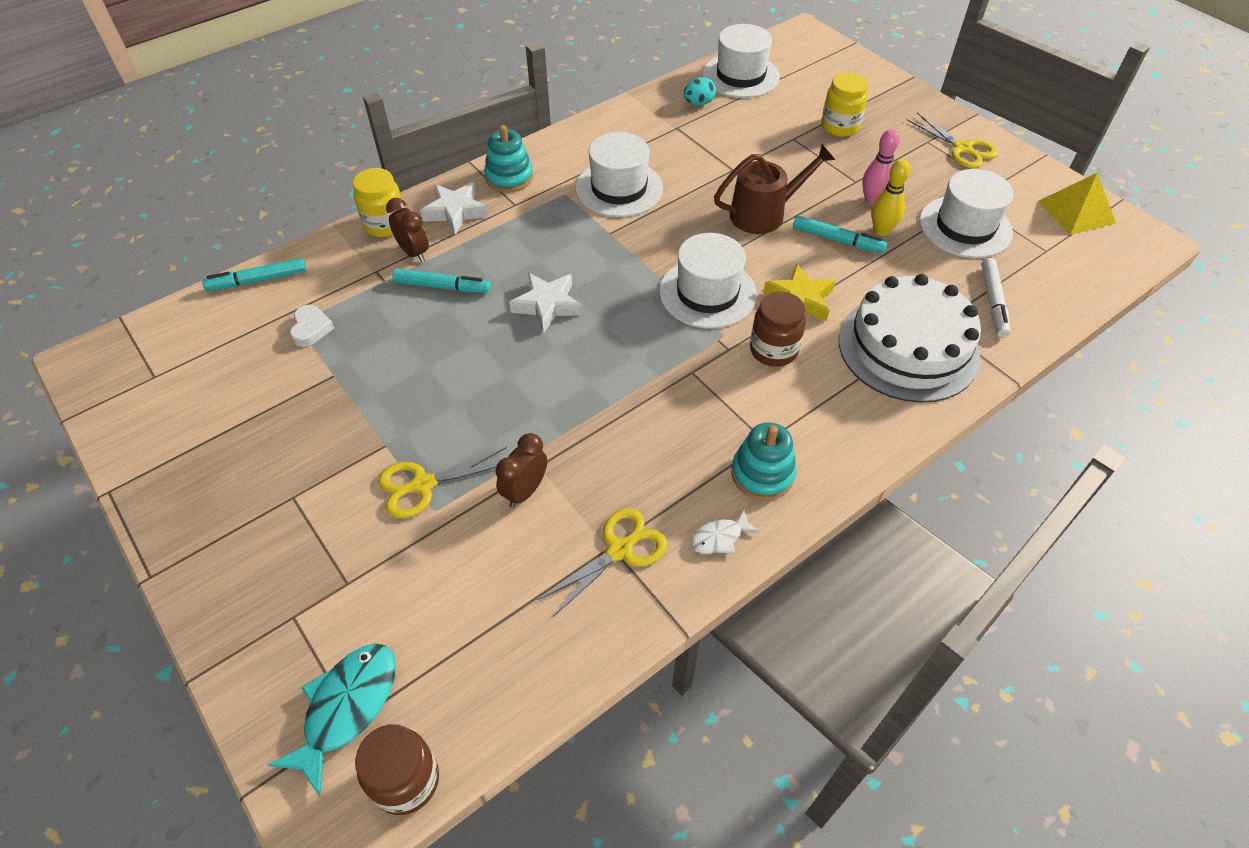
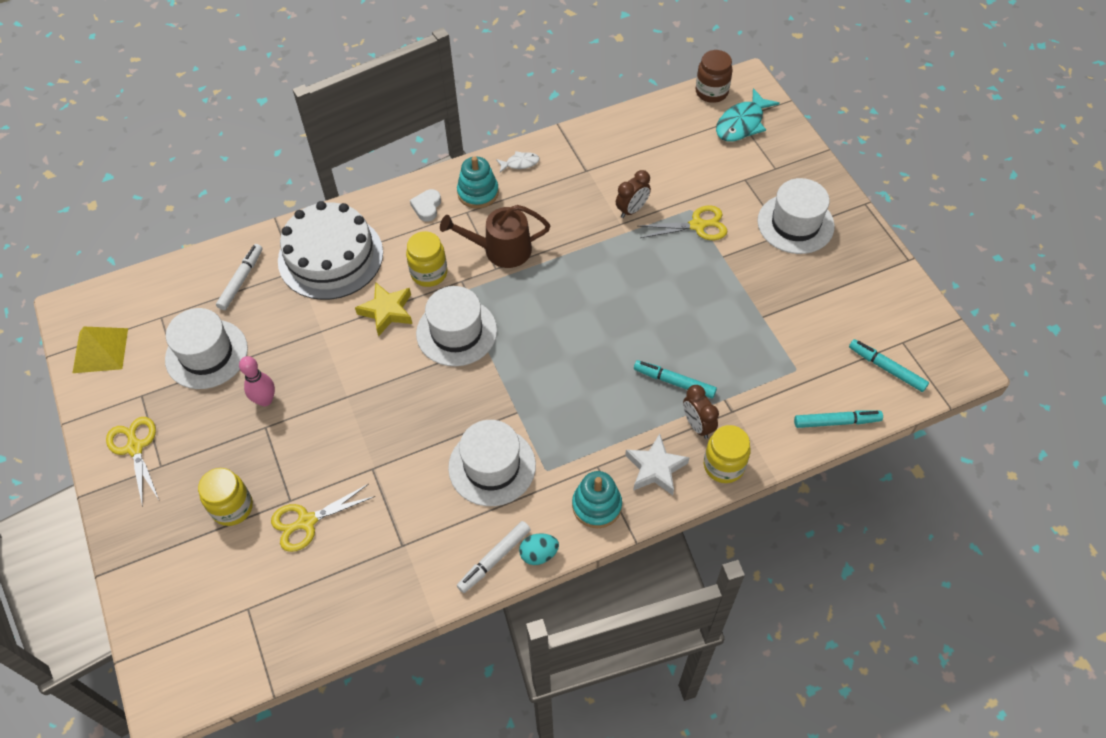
camera: 165 degrees left, 5 degrees up
(311, 328) = (784, 362): white heart -> white heart (427, 207)
(547, 305) = (589, 346): white star -> none
(592, 131) = (494, 559): none -> white marker
(620, 550) = (580, 167): yellow scissors -> yellow scissors (306, 522)
(698, 103) = (362, 582): turquoise egg -> turquoise egg (539, 554)
(740, 75) = (291, 624): white hat -> white hat (795, 224)
(764, 213) = (370, 405): brown watering can -> brown watering can (501, 250)
(773, 350) = (429, 273): brown jar -> yellow jar
(837, 240) = (323, 362): turquoise marker -> turquoise marker (886, 368)
(881, 230) = (279, 365): yellow bowling pin -> none

